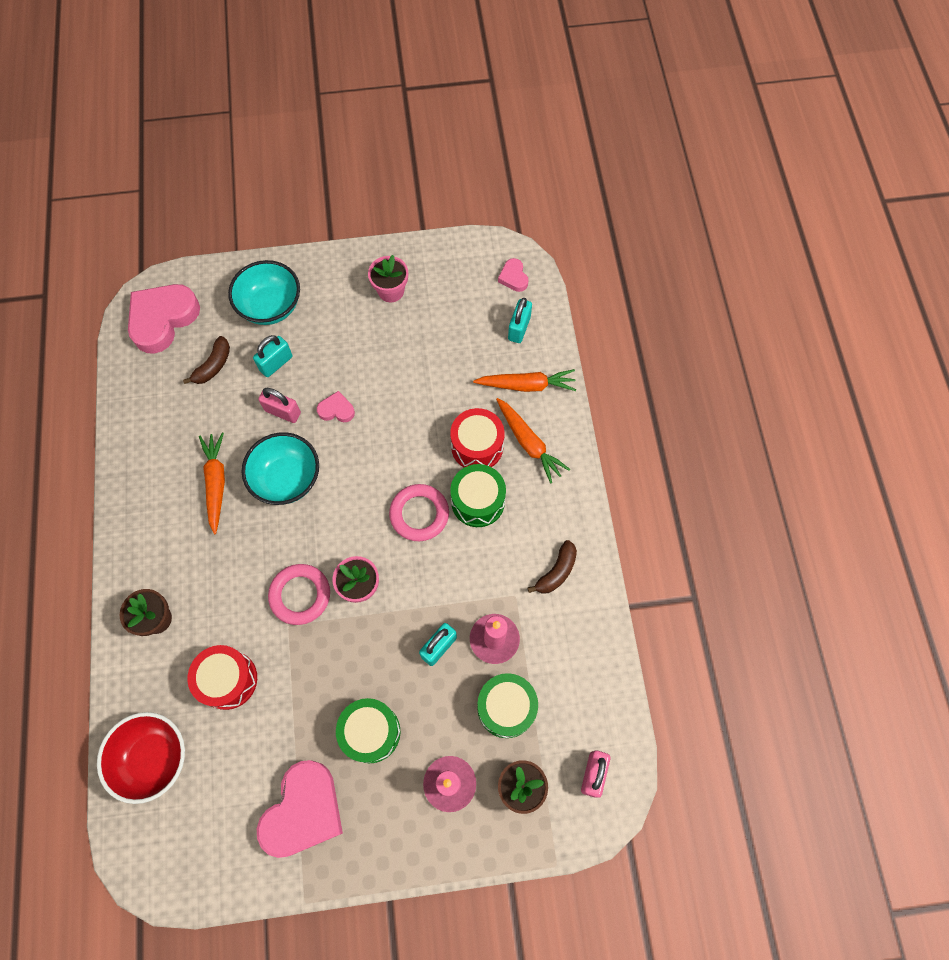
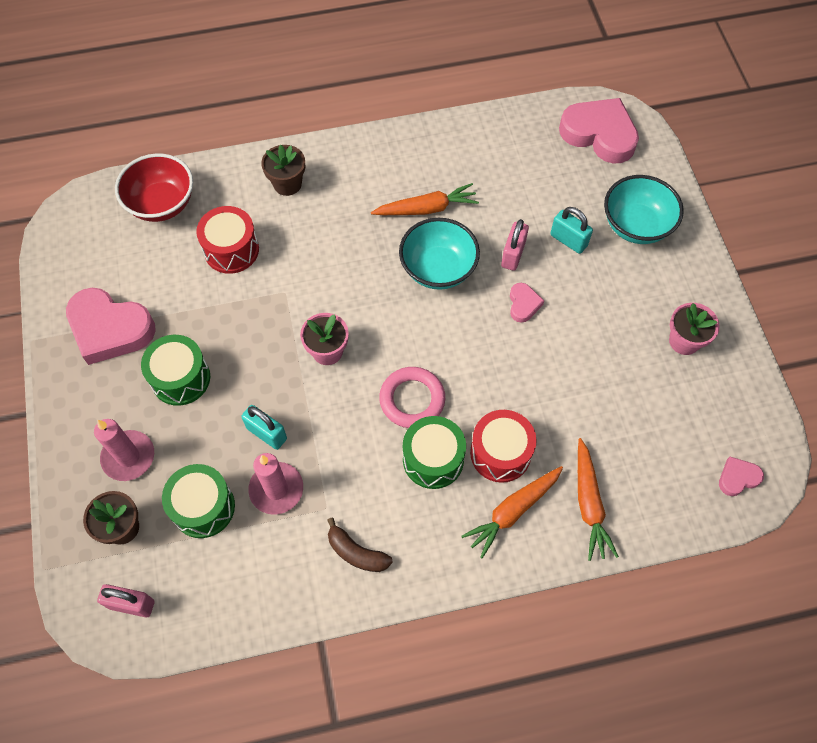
camera: 85 degrees right, 5 degrees down
(213, 365) = (555, 185): brown banana -> none
(300, 595) = (316, 298): pink ring -> none
(519, 328) = (666, 489): turquoise padlock -> none

